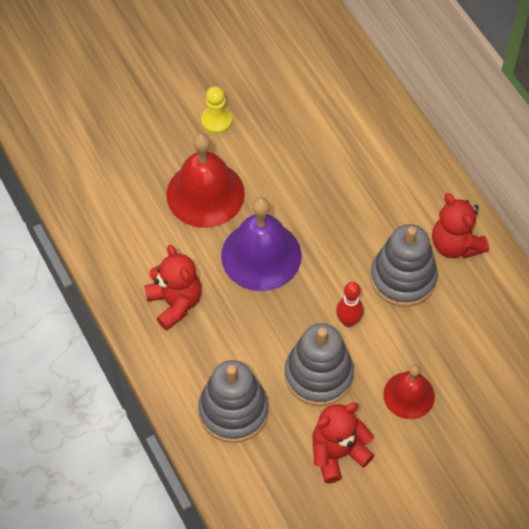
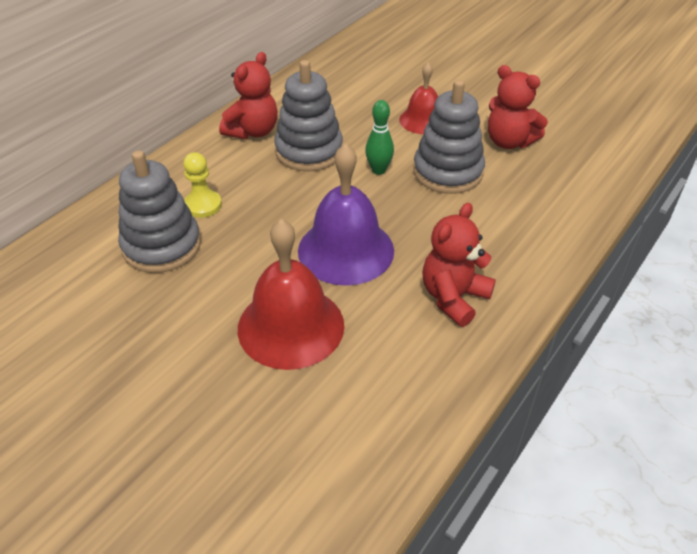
camera: 115 degrees left, 15 degrees down
(216, 121) = (169, 357): yellow pawn -> yellow pawn (203, 205)
(233, 411) = (531, 212): grey stacking toy -> grey stacking toy (162, 246)
(348, 321) = (378, 170): red bowling pin -> green bowling pin

